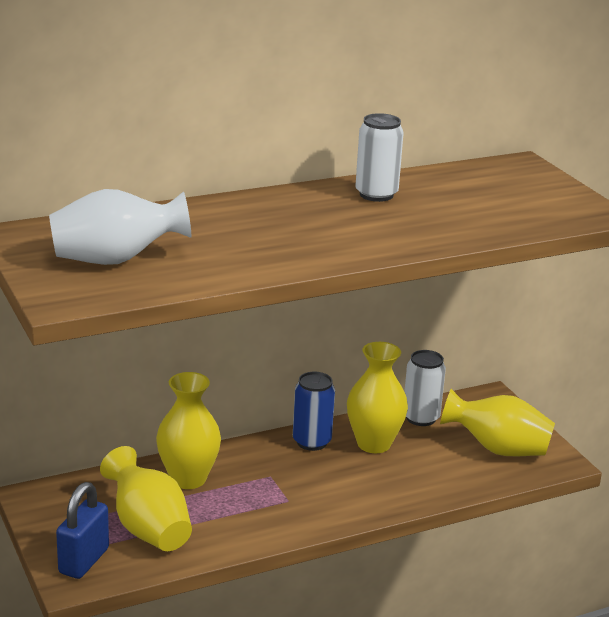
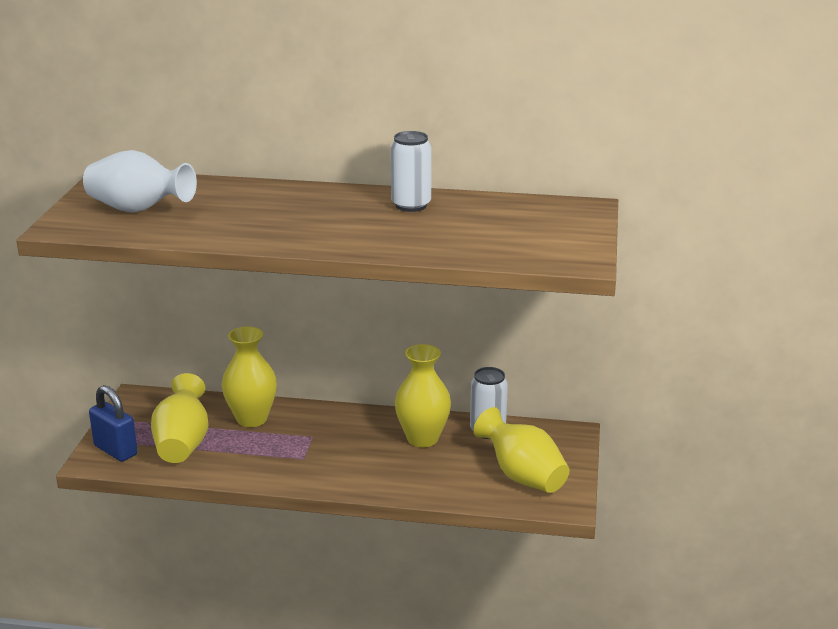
camera: 35 degrees right, 0 degrees up
(84, 561) = (115, 450): blue padlock -> blue padlock turned 75 degrees clockwise
(311, 442) = (375, 421): blue can -> none

